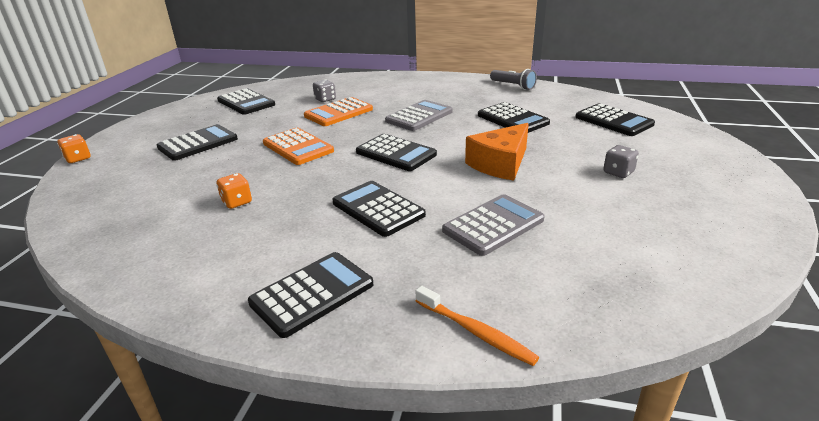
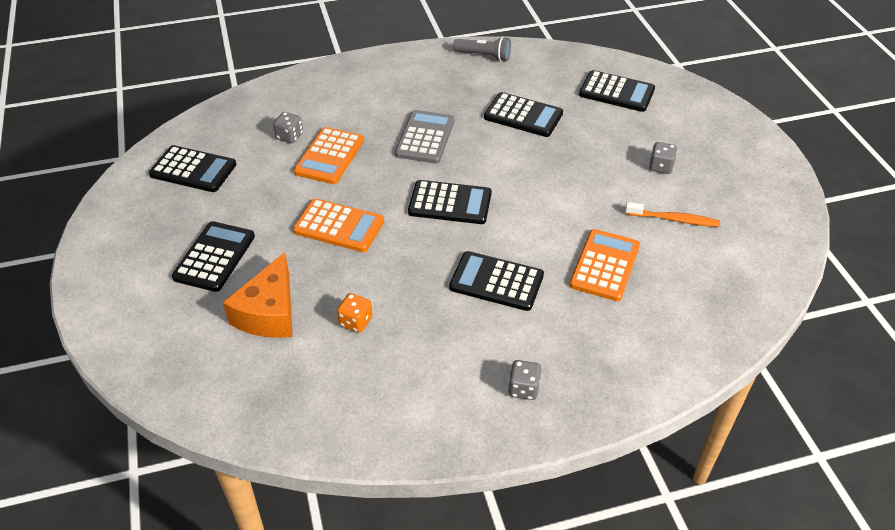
camera: 30 degrees left, 15 degrees up
(78, 159) = (90, 329): orange dice -> none
(312, 293) = (523, 388): black calculator -> grey dice
(475, 332) = (663, 371): orange toothbrush -> orange toothbrush (674, 219)
(493, 225) = (604, 265): grey calculator -> orange calculator
(500, 164) = (557, 187): orange cheese -> orange cheese (269, 312)

